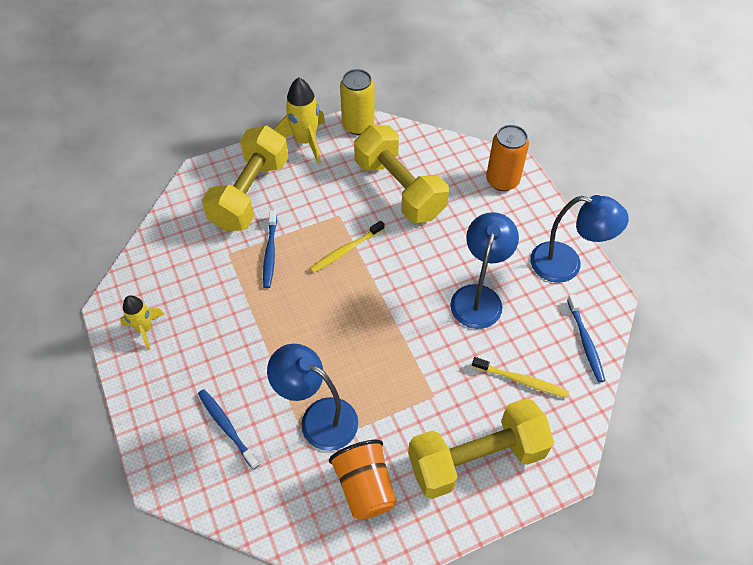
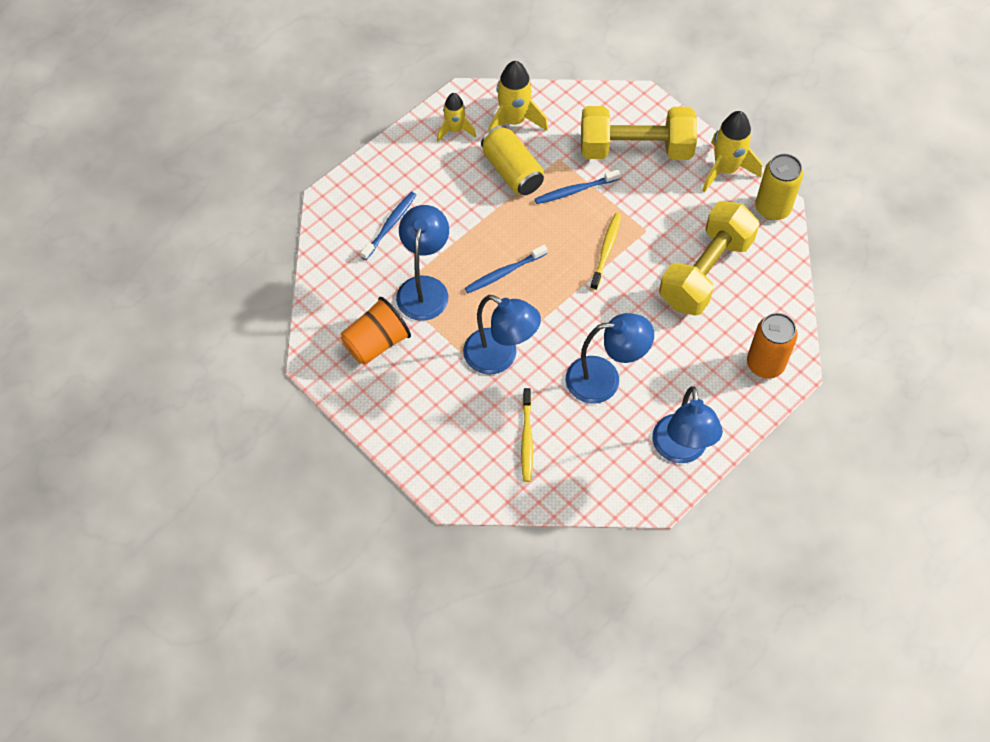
camera: 70 degrees right, 5 degrees up
(165, 275) = (514, 121): none -> yellow rocket
(221, 296) = (512, 171): none -> yellow can
(345, 250) = (606, 250): yellow toothbrush -> yellow toothbrush turned 75 degrees clockwise
(425, 374) = (500, 357): none -> blue lamp
(476, 458) = (434, 421): yellow dumbbell -> none
(585, 342) = (593, 487): blue toothbrush -> blue toothbrush (503, 273)

